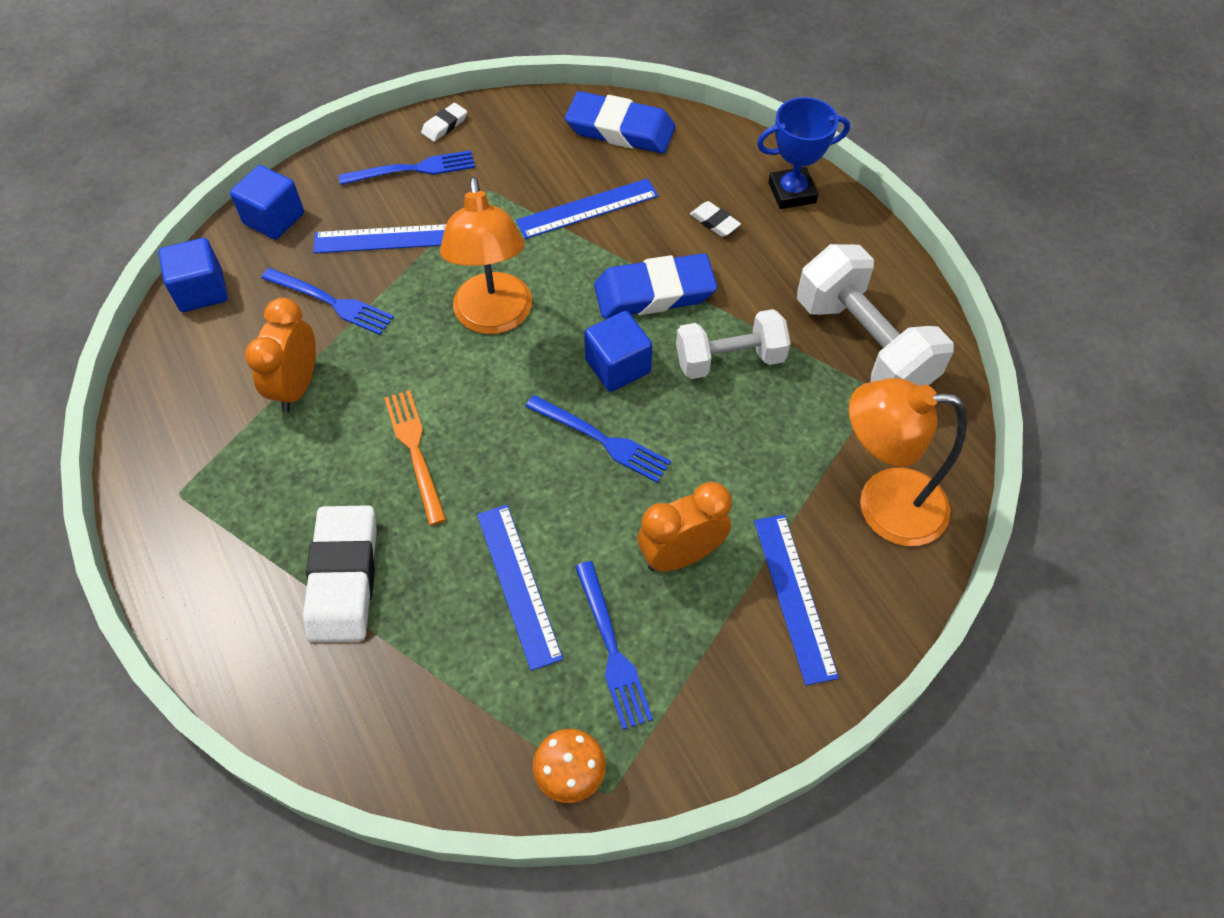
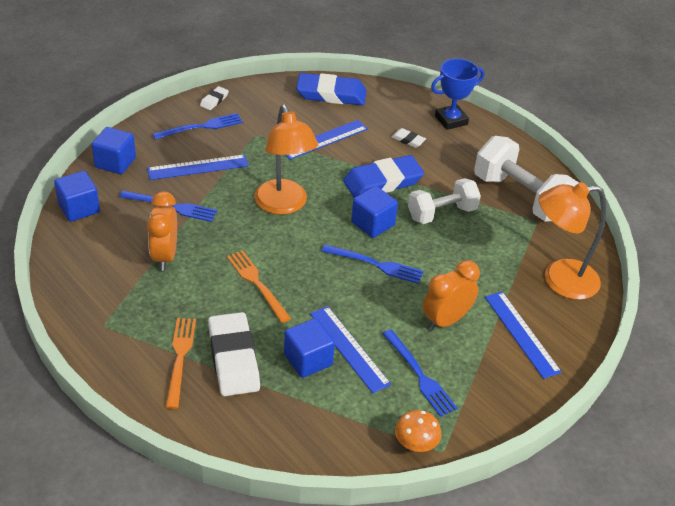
camera: 15 degrees left, 15 degrees down
(267, 565) = (180, 358): none -> orange fork
(451, 596) = (308, 360): none -> blue cube

